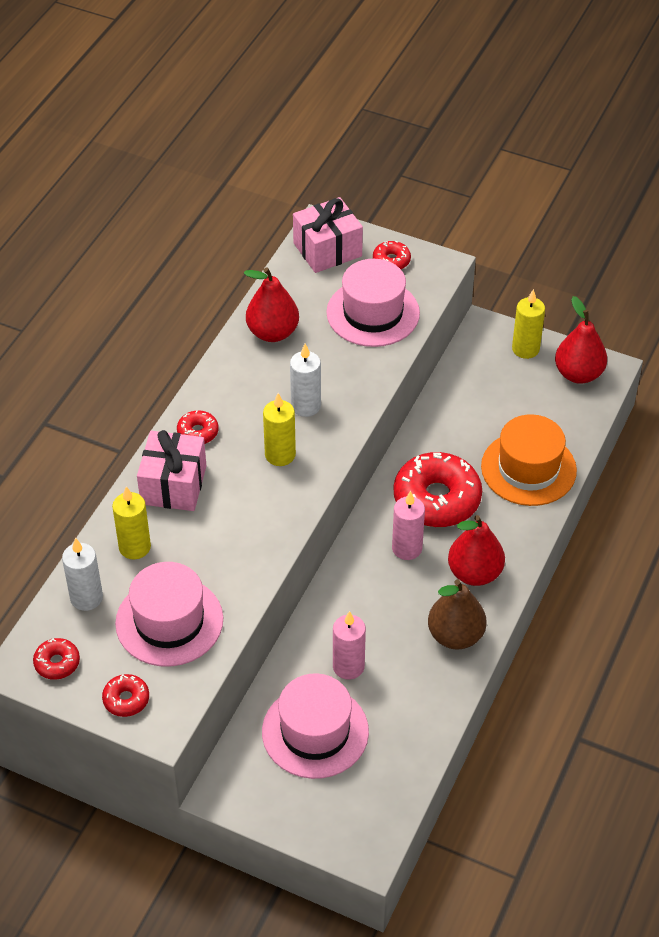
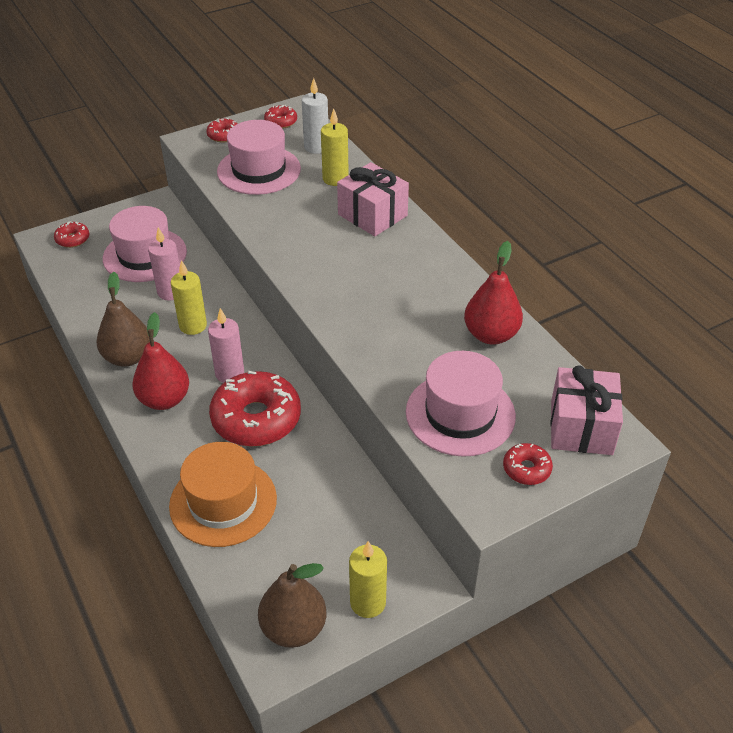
camera: 125 degrees right, 5 degrees down
(198, 432) = (413, 246): red donut -> red donut (72, 239)
(280, 455) = (346, 277): yellow candle -> yellow candle (193, 326)
(306, 406) = (383, 314): white candle -> none
(578, 374) = (293, 628): red pear -> brown pear

